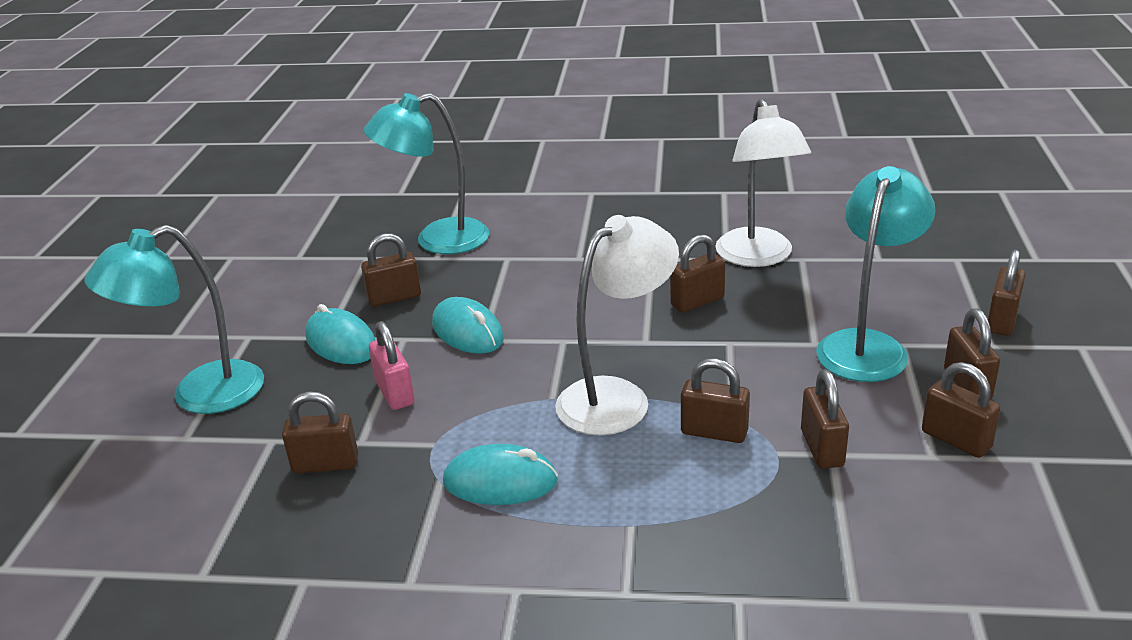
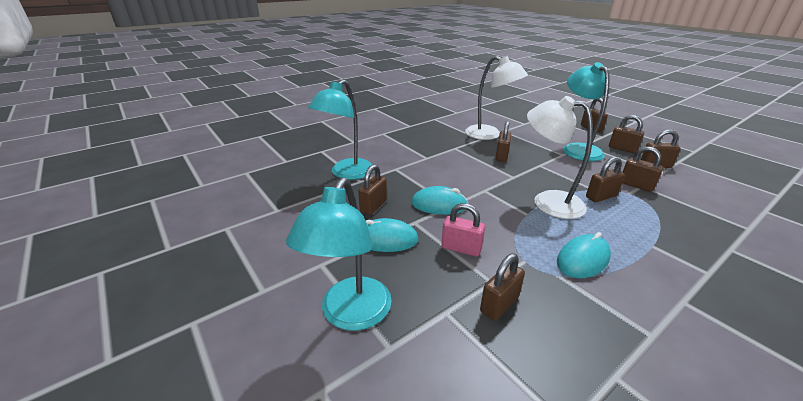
camera: 45 degrees left, 0 degrees up
(617, 397) = (548, 201): white lamp -> white lamp turned 60 degrees counterclockwise

